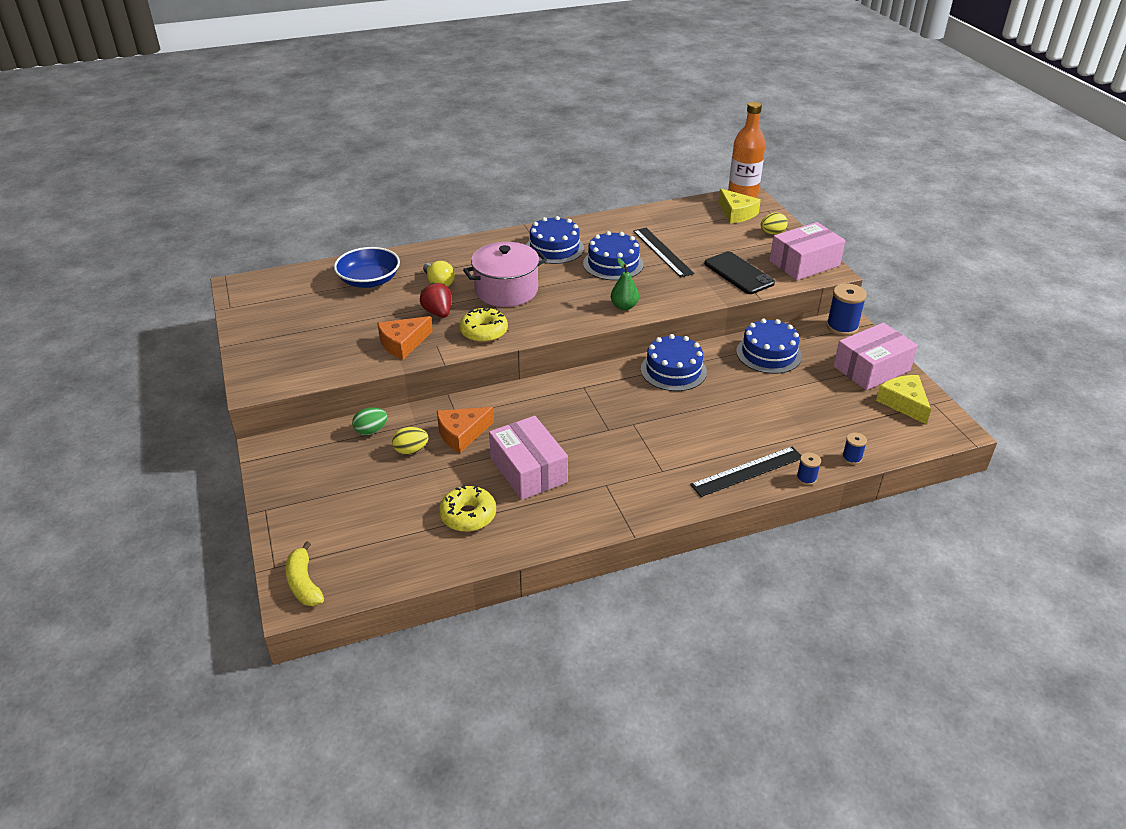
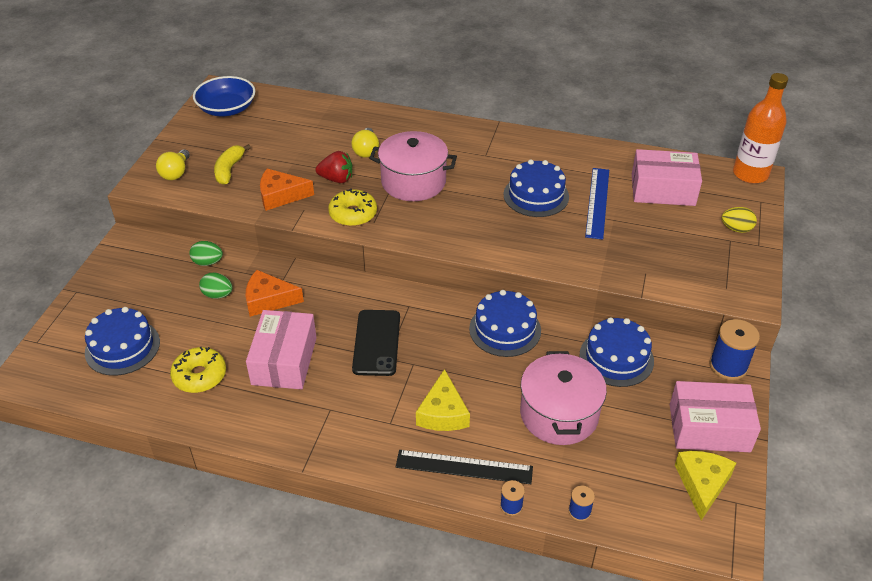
camera: 35 degrees right, 5 degrees up
(278, 365) = (176, 173): none -> yellow light bulb
(304, 583) = (40, 367): yellow banana -> yellow banana (229, 170)
(369, 280) = (316, 125): blue bowl -> blue bowl (227, 109)
(411, 450) = (218, 295): yellow egg -> green egg
(438, 313) = (336, 179): red strawberry -> red strawberry turned 90 degrees clockwise
(554, 248) = (500, 157): blue cake -> blue cake (122, 347)
(624, 306) = (498, 244): green pear -> none
(662, 252) = (597, 202): black ruler -> blue ruler
(736, 213) = (721, 191): yellow cheese -> yellow cheese (443, 413)
(738, 273) = (649, 258): black phone -> black phone (376, 342)
(771, 406) = (559, 414): none -> pink pot
(804, 263) = (733, 278): pink box -> pink box (663, 190)

